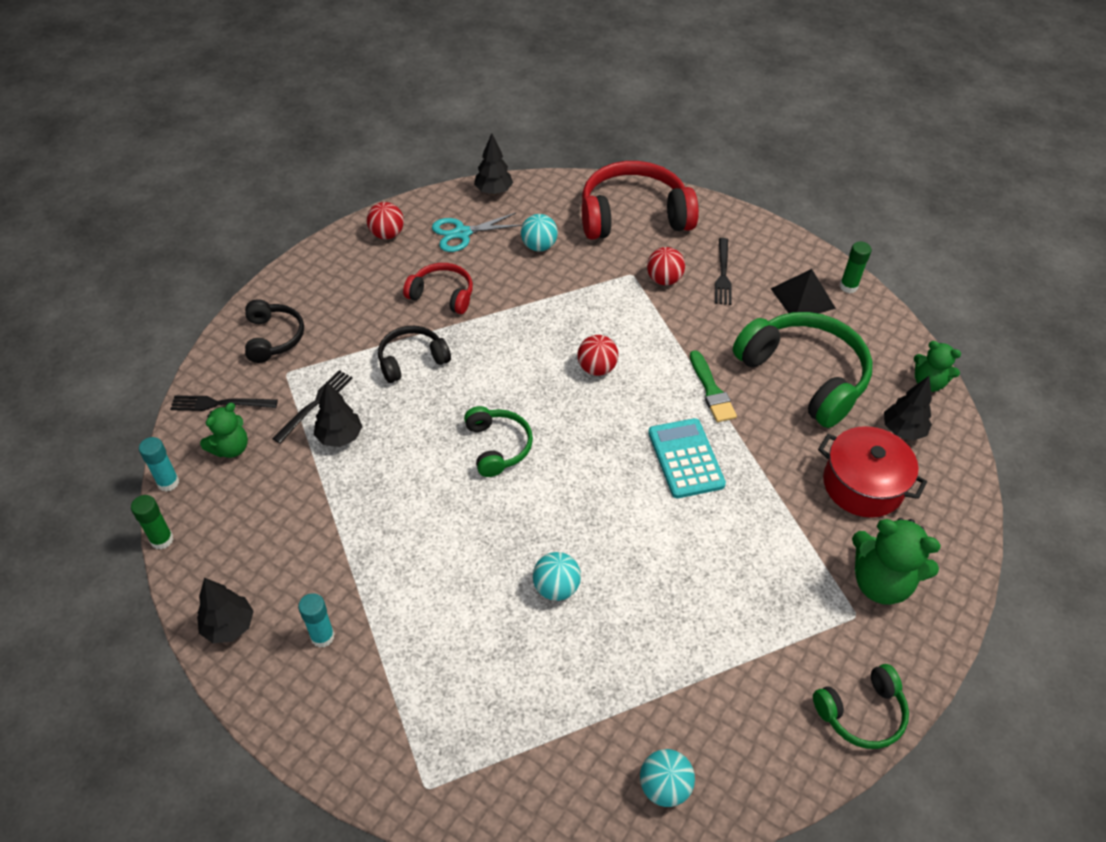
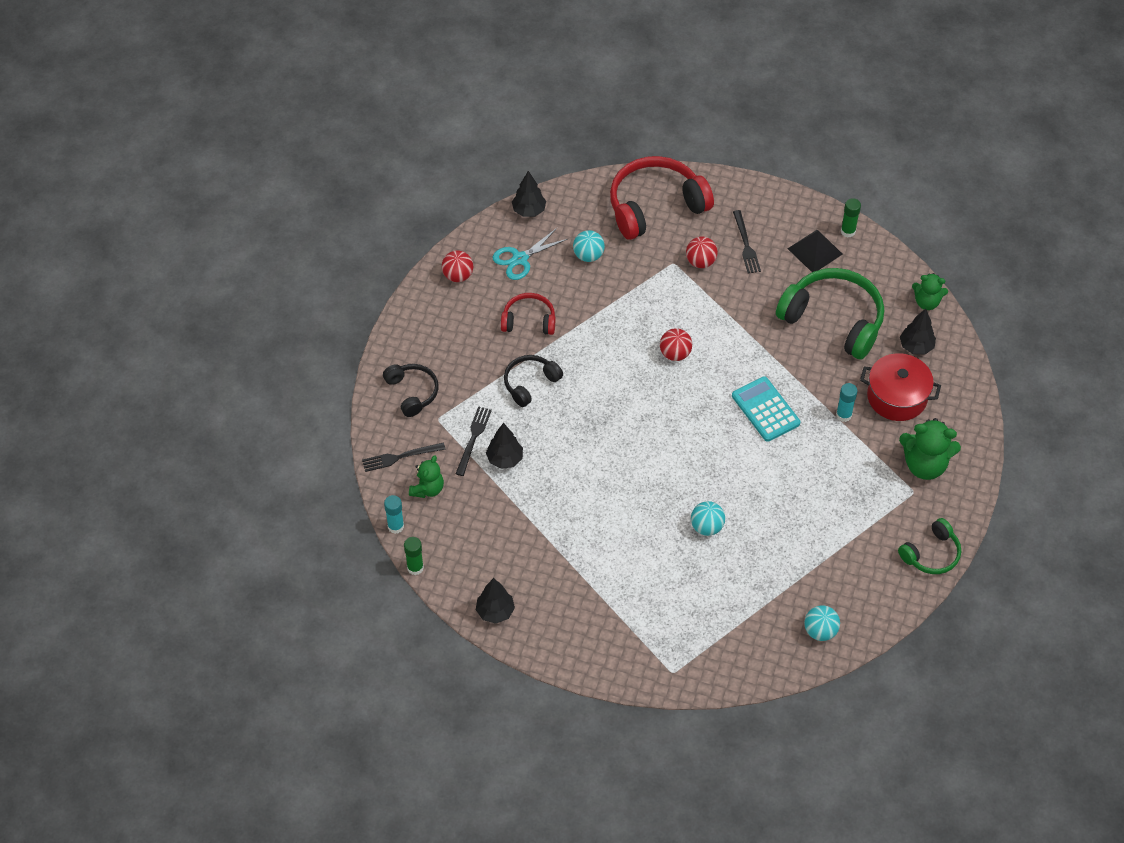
camera: 15 degrees left, 5 degrees up
(322, 636) = (562, 601): turquoise glue stick -> turquoise glue stick (843, 415)
(497, 446) = (625, 436): green headphones -> none
(711, 390) = (768, 350): green brush -> none

